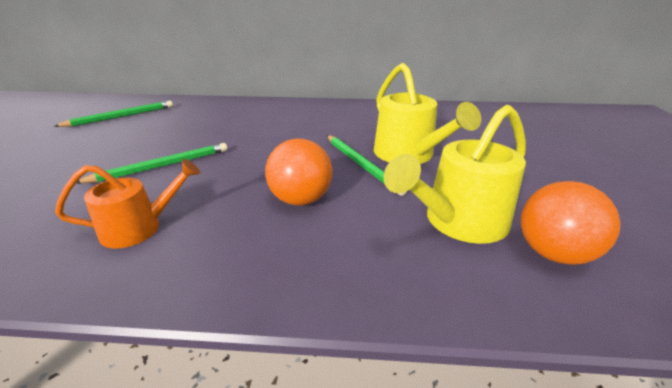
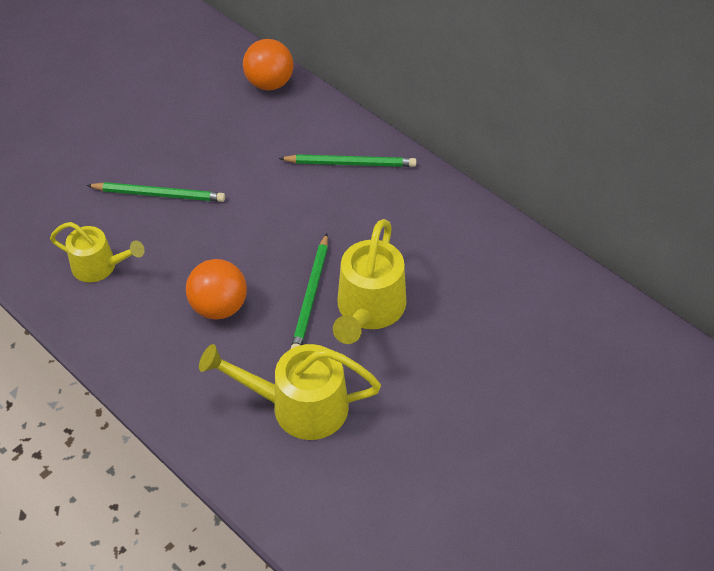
camera: 40 degrees right, 20 degrees up
(121, 116) = (181, 75): green pencil -> green pencil (350, 163)
(140, 228) = (100, 266): orange watering can -> yellow watering can
(553, 253) = (319, 473): orange ball -> orange ball (269, 83)

